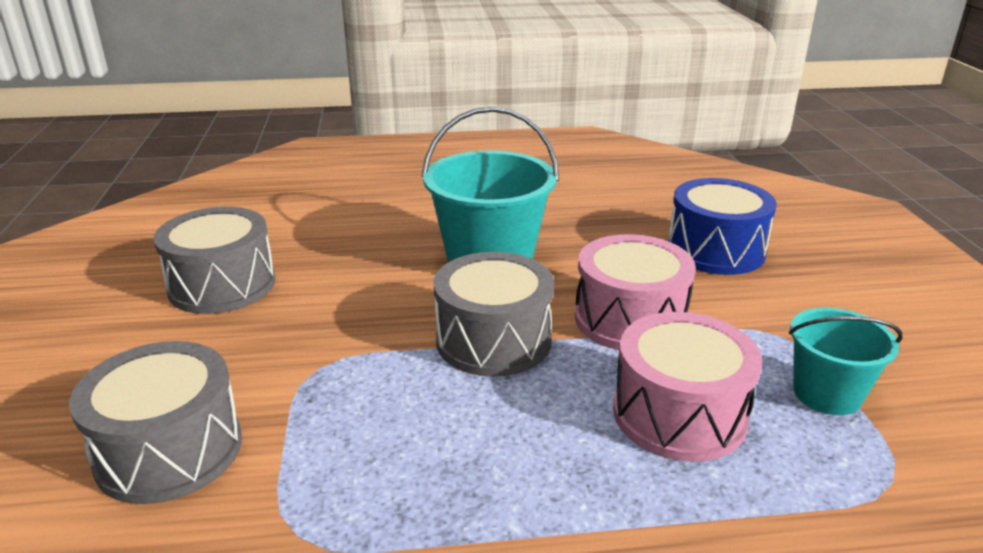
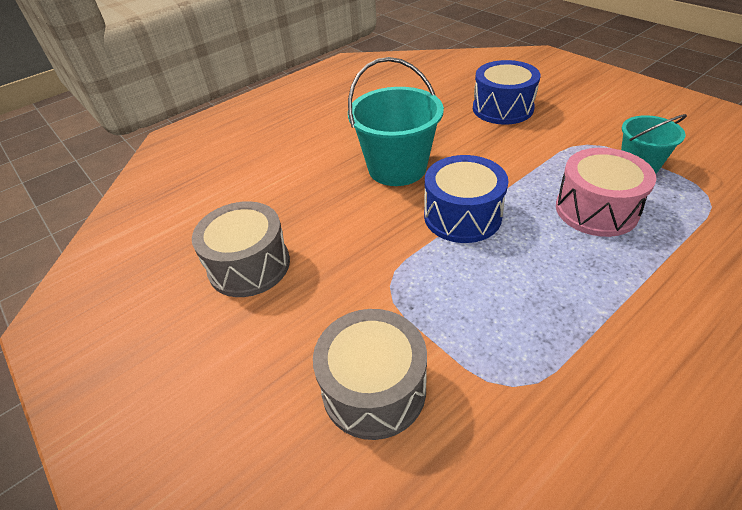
camera: 30 degrees left, 15 degrees up
(493, 340) = (462, 216): grey drum -> blue drum
(630, 319) = (512, 168): pink drum -> none

